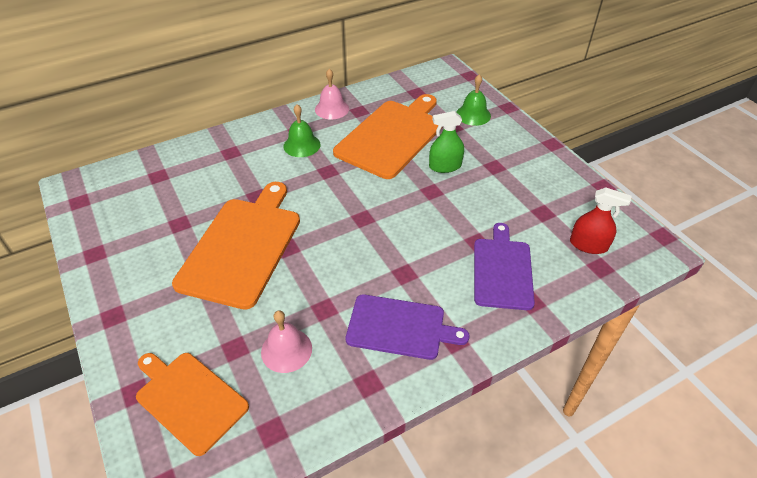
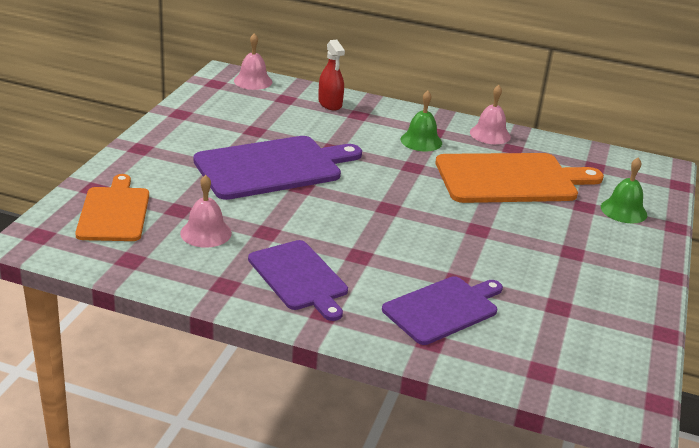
camera: 45 degrees right, 15 degrees down
(107, 177) = (253, 81): none -> pink bell
(242, 247) = (273, 167): orange cutting board -> purple cutting board
(445, 166) = (522, 223): green spray bottle -> none
(588, 245) = (560, 352): red spray bottle -> red spray bottle (330, 103)

